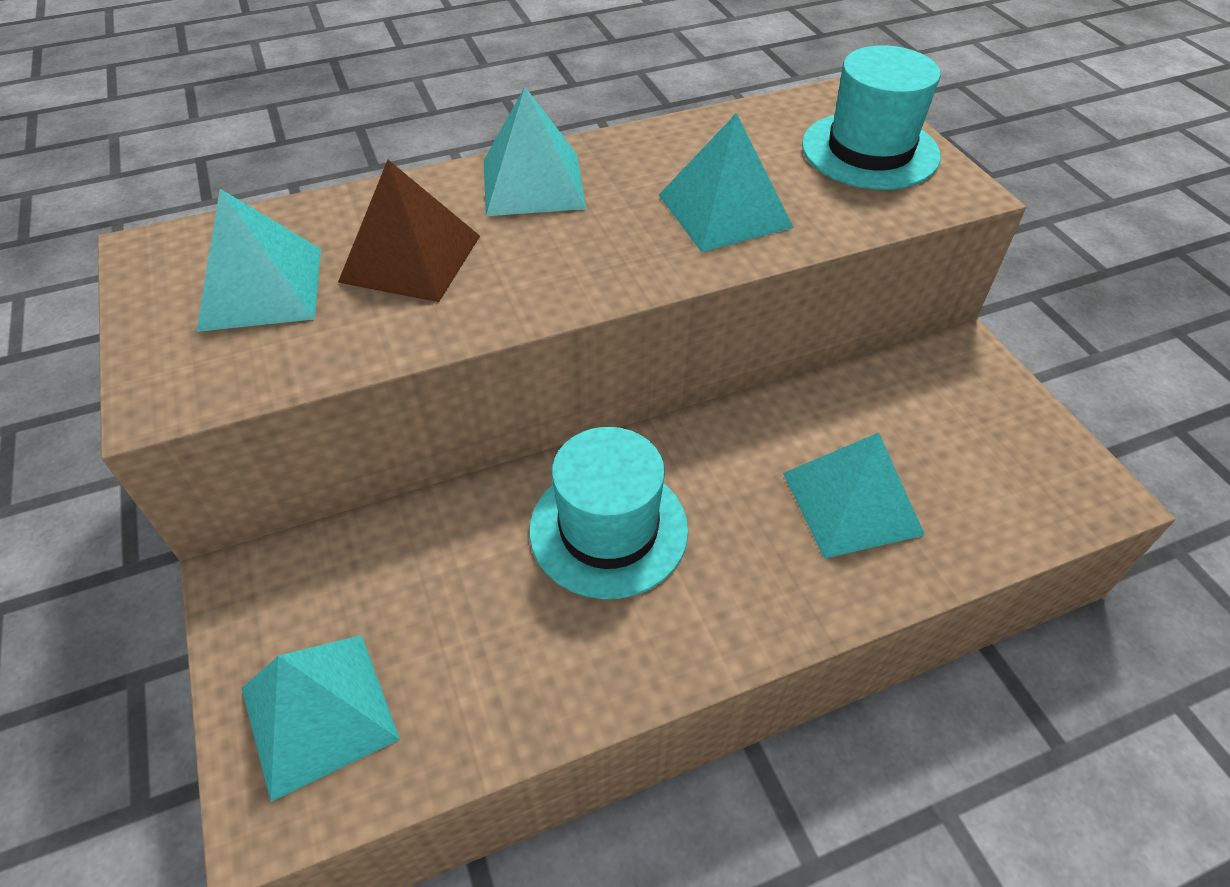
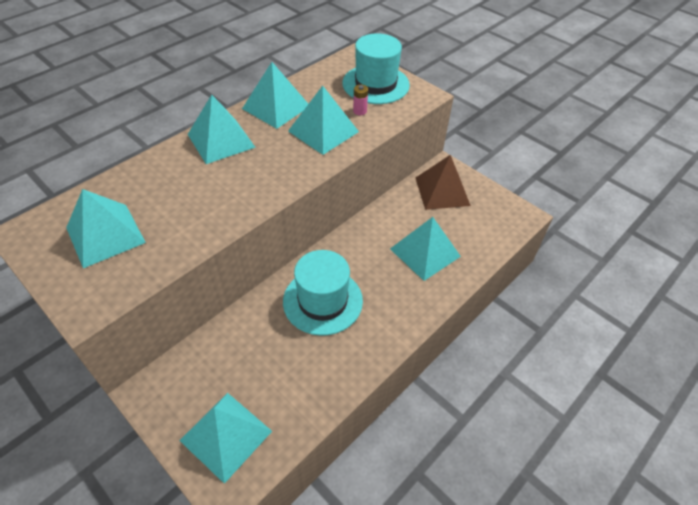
camera: 25 degrees left, 0 degrees up
(410, 258) = (178, 197): brown pyramid -> brown pyramid (442, 191)
(659, 150) = (276, 107): none -> turquoise pyramid
(814, 191) = (360, 111): none -> pink battery

